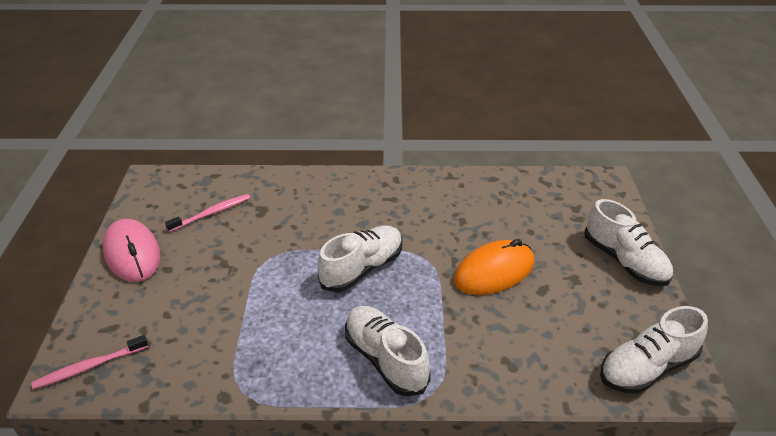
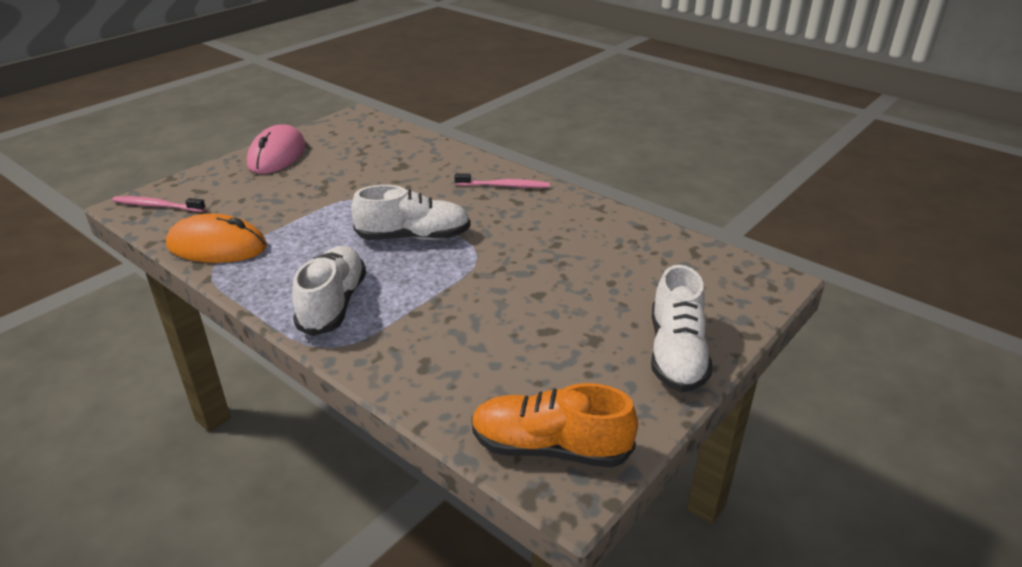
camera: 40 degrees right, 5 degrees down
(212, 213) = (364, 153): pink toothbrush -> pink toothbrush (504, 186)
(494, 271) = (522, 294): orange mouse -> orange mouse (217, 246)
(647, 368) = (550, 448): white shoe -> orange shoe

